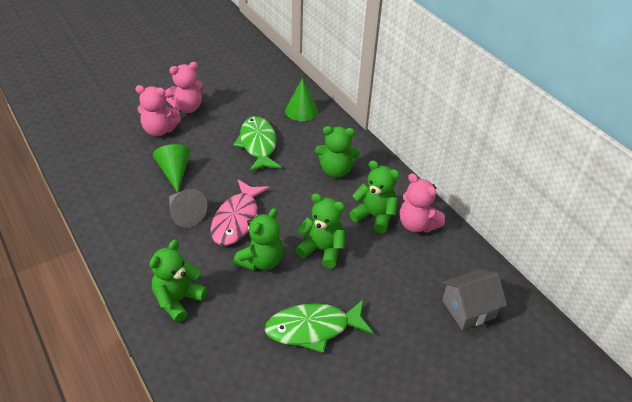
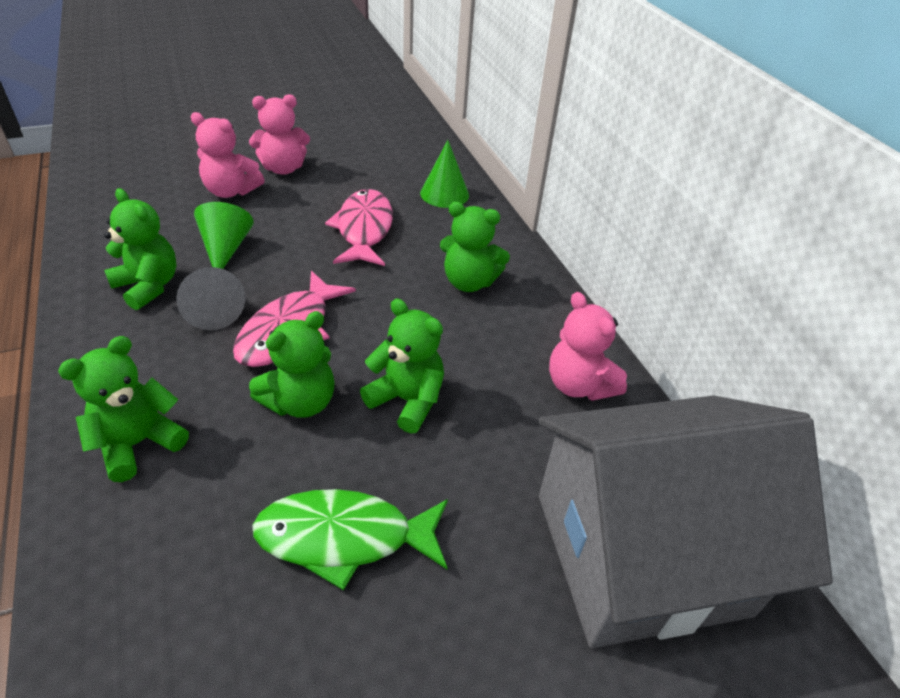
camera: 10 degrees right, 0 degrees up
(258, 145) = (364, 229): green fish -> pink fish
(374, 216) = (510, 360): green teddy bear -> green teddy bear (148, 286)
(468, 309) = (639, 553): grey house -> grey house, size x2.25

